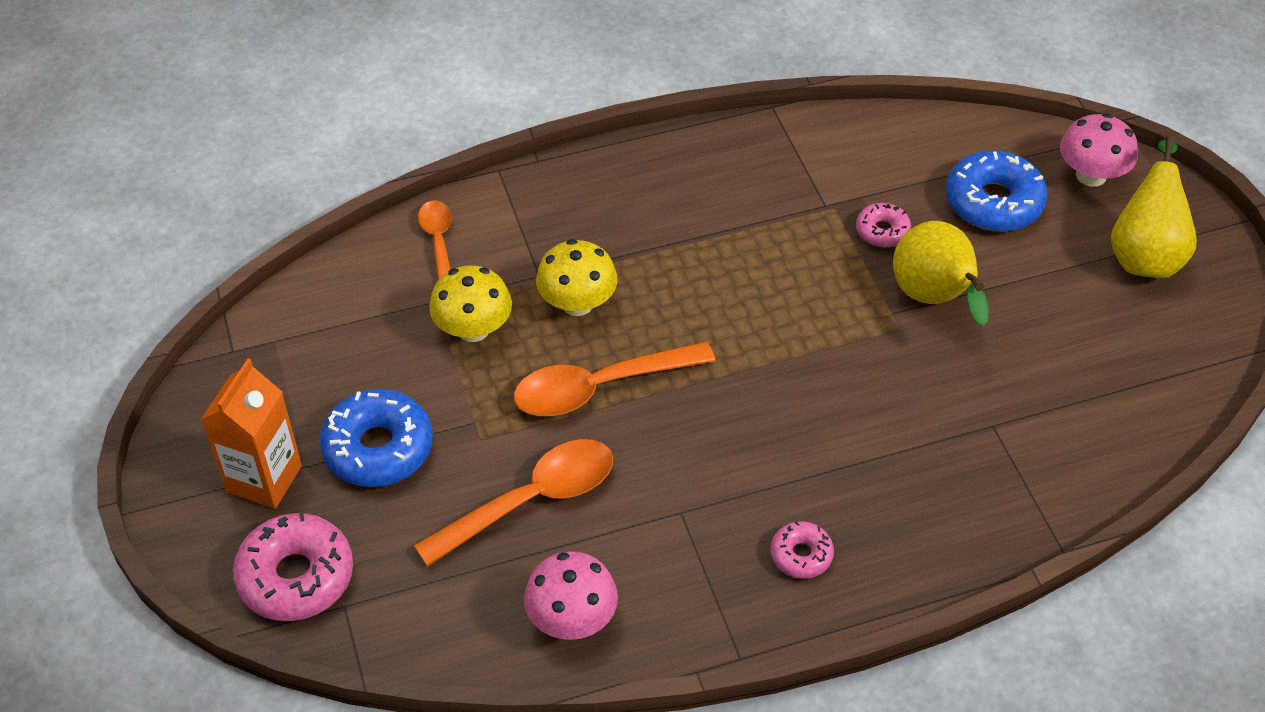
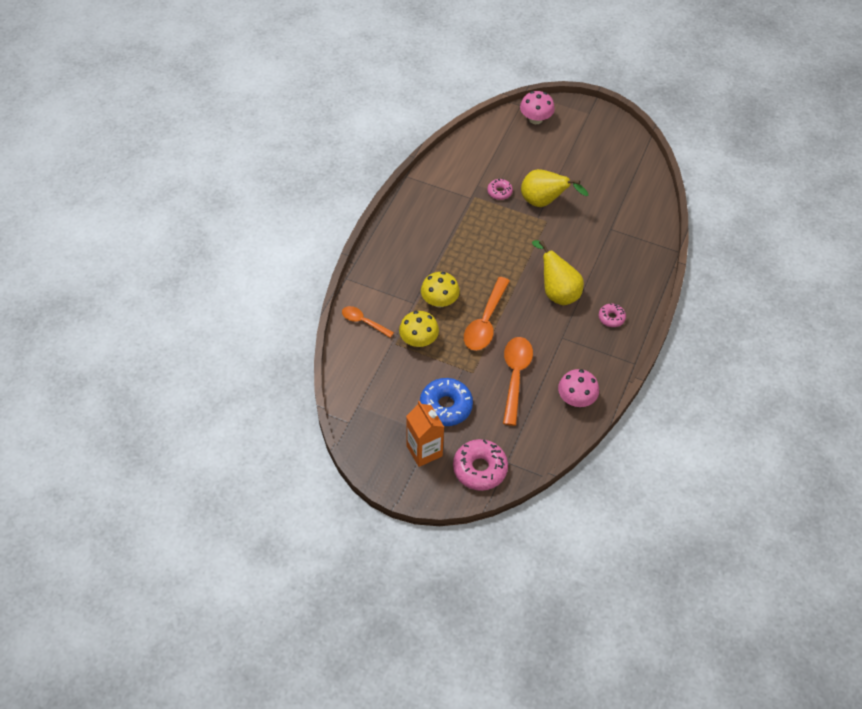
camera: 50 degrees left, 5 degrees up
(993, 202) = (519, 153): blue donut -> none
(1144, 254) = (583, 134): yellow pear -> yellow pear (557, 291)

